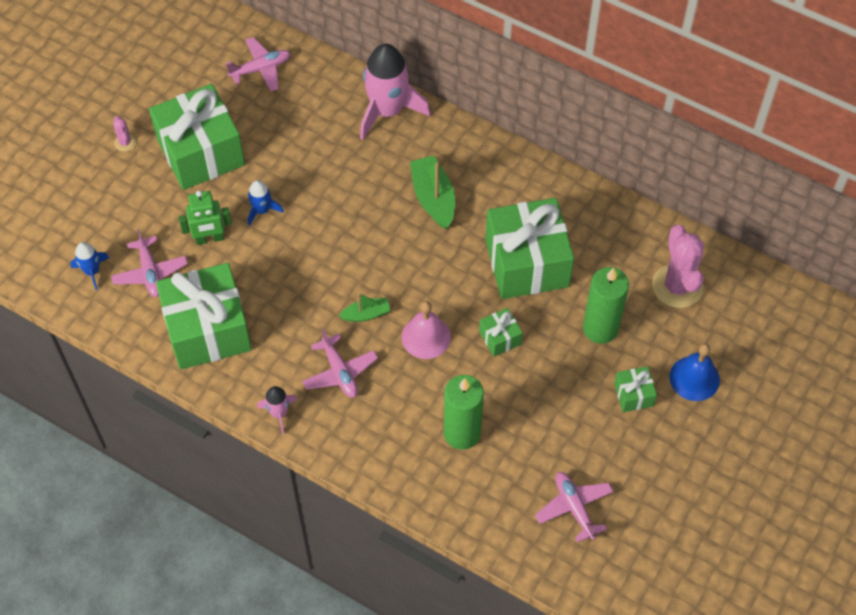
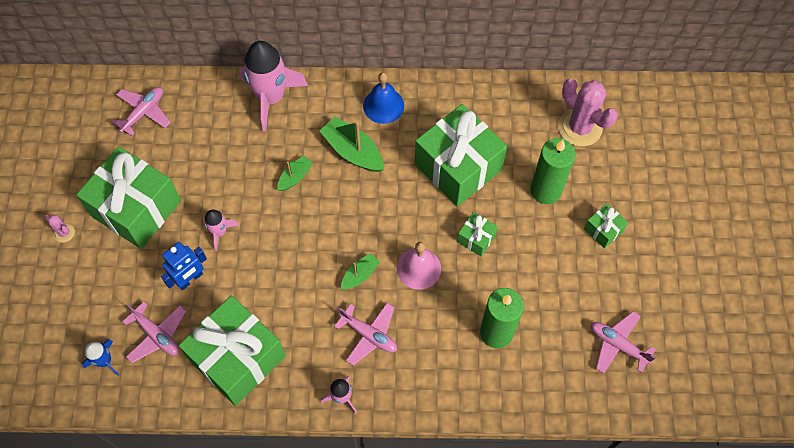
camera: 30 degrees left, 5 degrees up
(209, 239) = (190, 279): green robot -> blue robot
(262, 210) = (219, 232): blue rocket -> pink rocket
(363, 195) = (295, 177): none -> green boat
(694, 378) = (638, 193): blue bell -> blue bell (383, 105)

